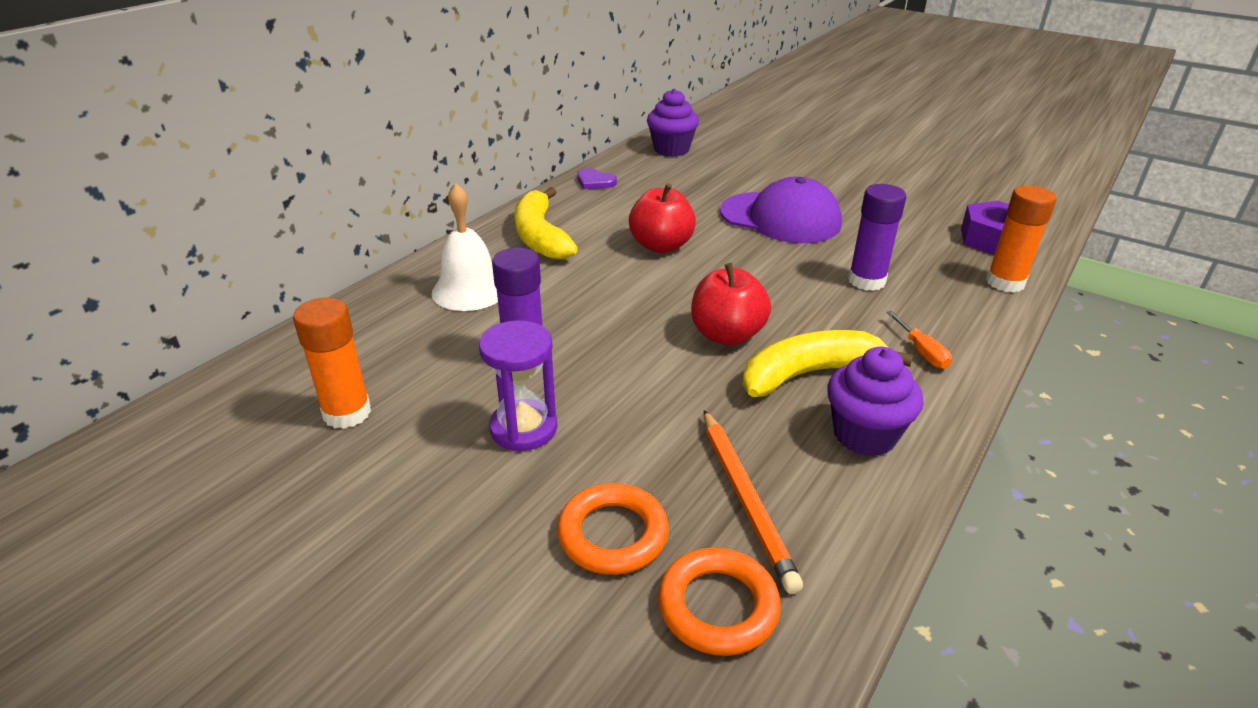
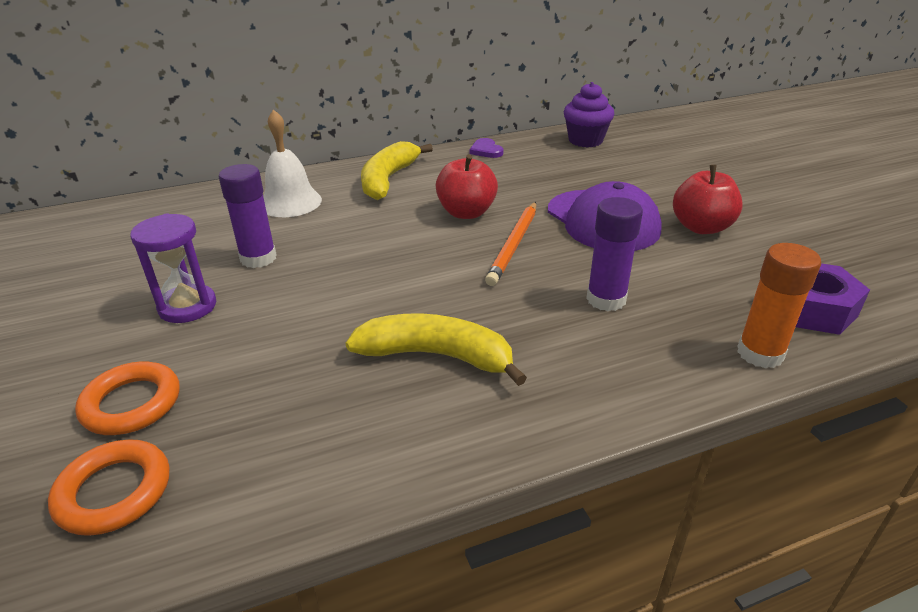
camera: 35 degrees right, 0 degrees up
(347, 413) = (116, 255): orange glue stick -> none
(727, 335) = (416, 298): red apple -> red apple (701, 227)
(745, 499) = (245, 426): orange pencil -> orange pencil (514, 245)
(864, 435) = (406, 426): purple cupcake -> none
(921, 351) = (566, 380): orange screwdriver -> none

